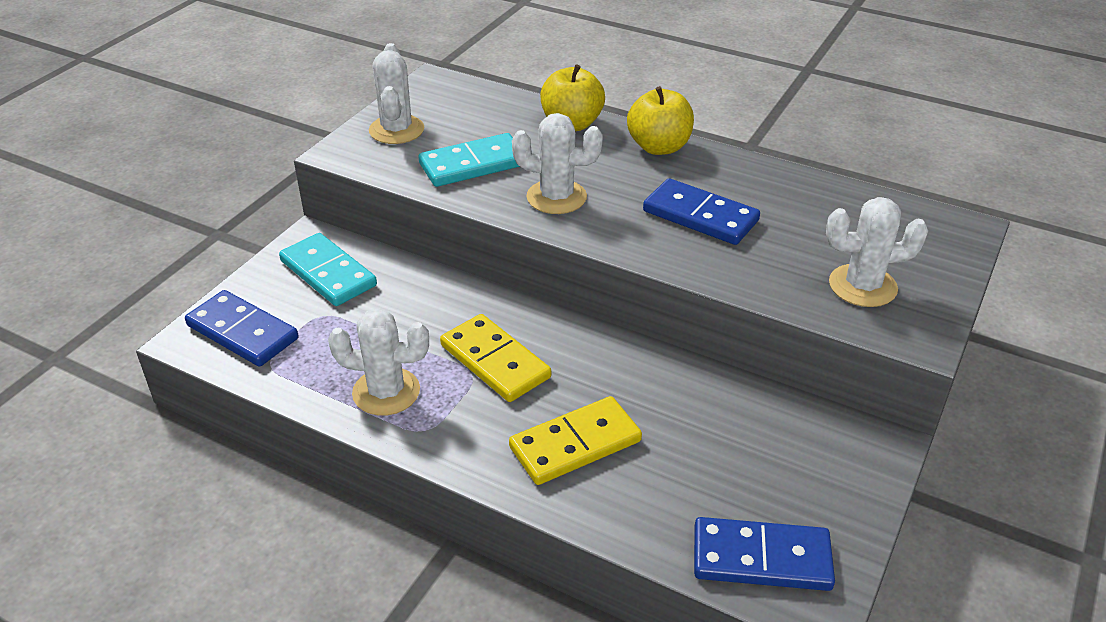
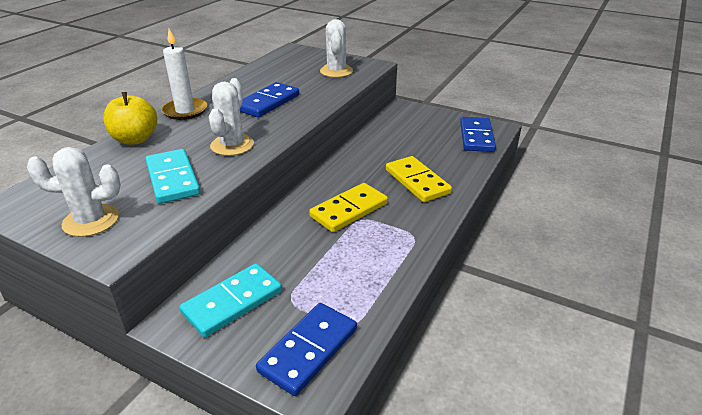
camera: 90 degrees left, 5 degrees down
(386, 392) = (380, 255): white cactus -> none
(659, 147) = (185, 111): yellow apple -> white candle

